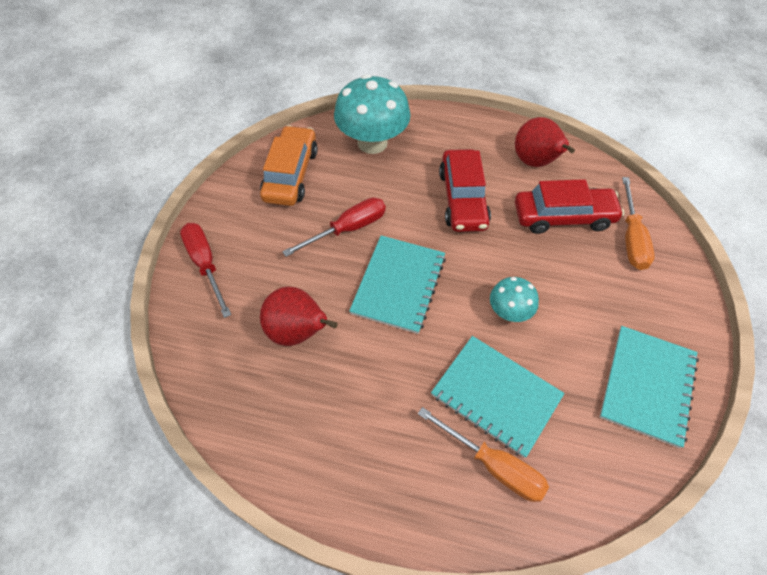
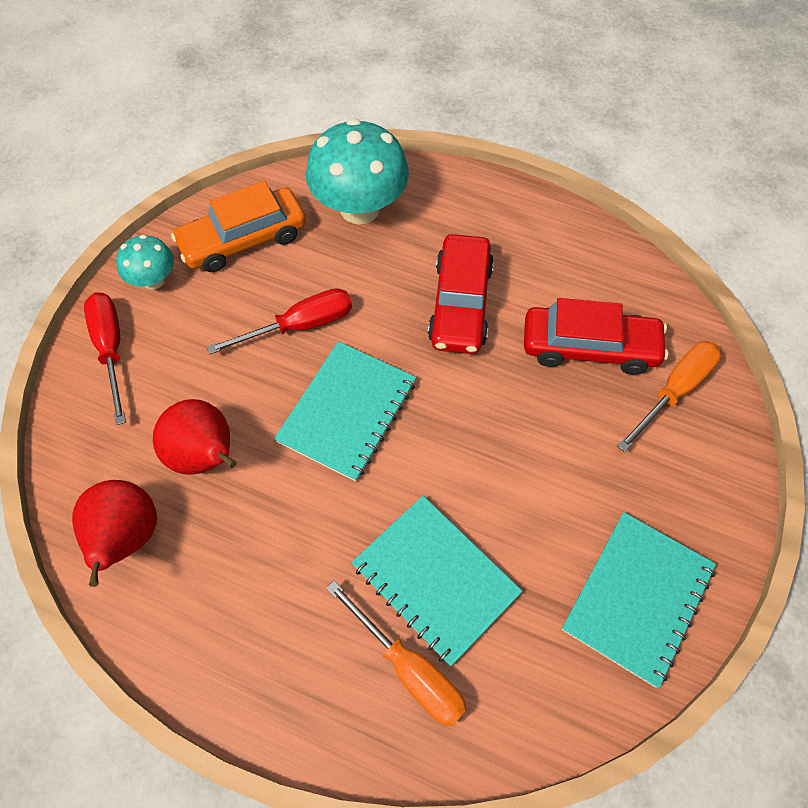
camera: 10 degrees right, 5 degrees up
(290, 174) = (243, 240): orange car -> orange car turned 135 degrees counterclockwise
(509, 312) = (481, 470): turquoise mushroom -> turquoise mushroom (153, 280)
(535, 162) = (572, 264): red pear -> red pear (127, 538)
(631, 238) = (674, 391): orange screwdriver -> orange screwdriver turned 150 degrees counterclockwise

